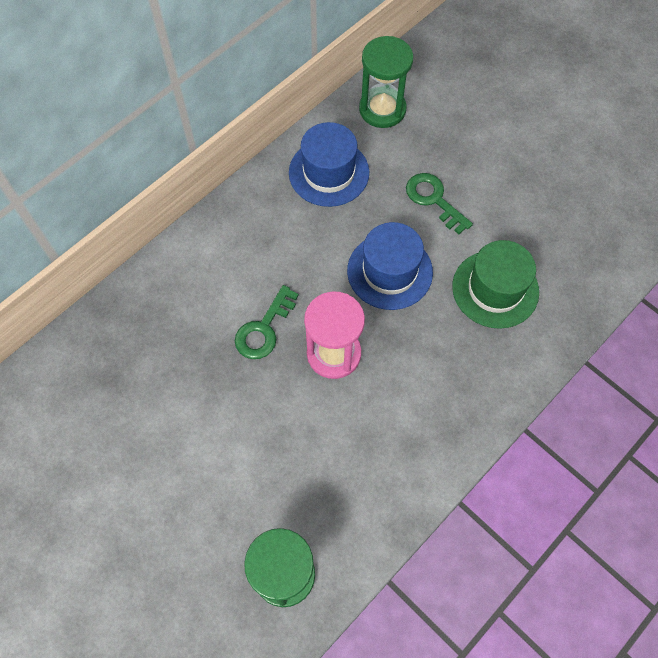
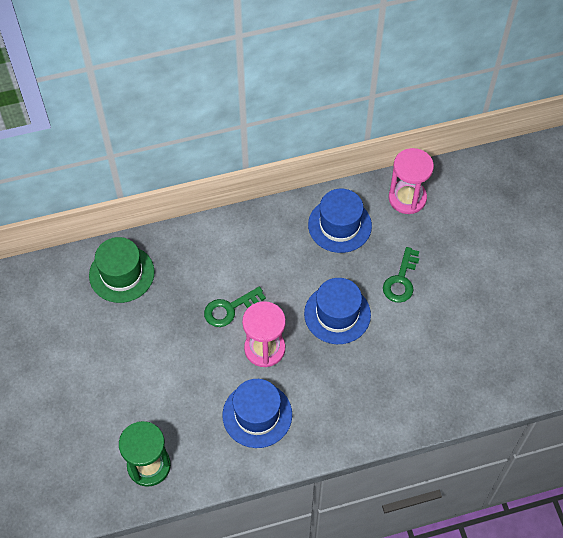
camera: 30 degrees right, 5 degrees down
(374, 436) = (257, 415): none -> blue hat
(382, 109) = (407, 198): green hourglass -> pink hourglass
(433, 199) = (401, 280): green key -> green key turned 150 degrees counterclockwise
(495, 289) = (402, 363): green hat -> green hat (121, 274)

